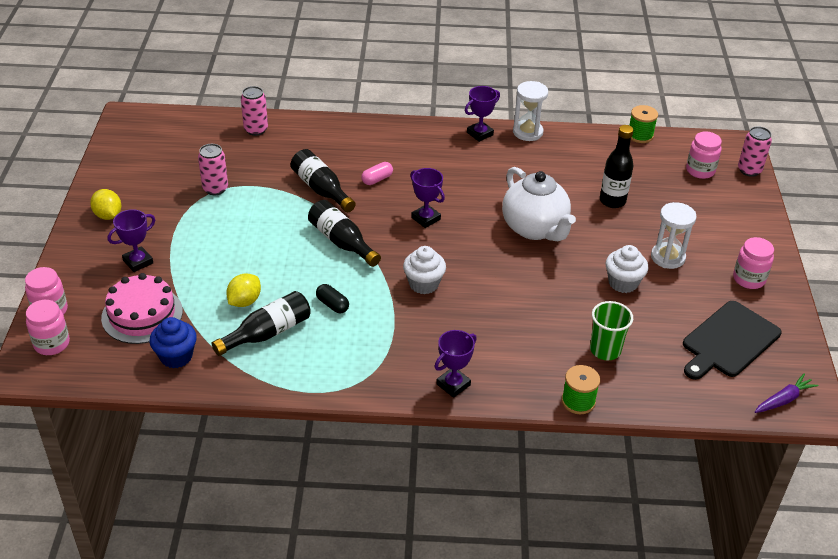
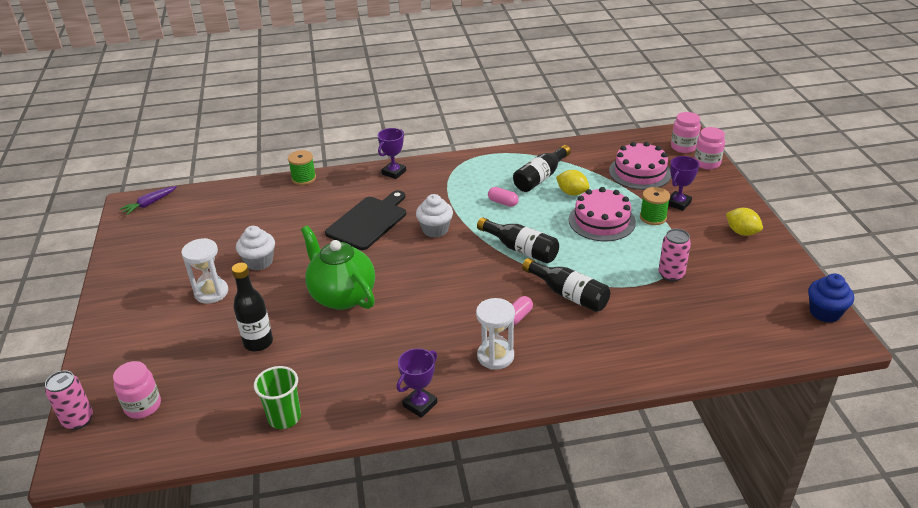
camera: 170 degrees right, 5 degrees down
(176, 356) = (594, 155): blue cupcake -> blue cupcake (825, 312)
(237, 257) = (601, 221): none -> pink cake
(244, 301) = (572, 193): yellow lemon -> yellow lemon turned 75 degrees counterclockwise
(256, 130) = (687, 351): pink can -> none
(332, 305) = (503, 202): black capsule -> pink capsule
(426, 218) = (452, 285): purple trophy -> none
(527, 132) = (359, 421): white hourglass -> white hourglass (495, 356)
(535, 229) = (342, 296): white teapot -> green teapot
(605, 350) = (281, 211): green cup -> green cup (284, 417)
(640, 135) = (208, 448): green spool -> green spool (653, 217)
(728, 341) = (177, 233): black cutting board -> black cutting board (369, 221)
(749, 279) = (138, 287): pink jar -> none

